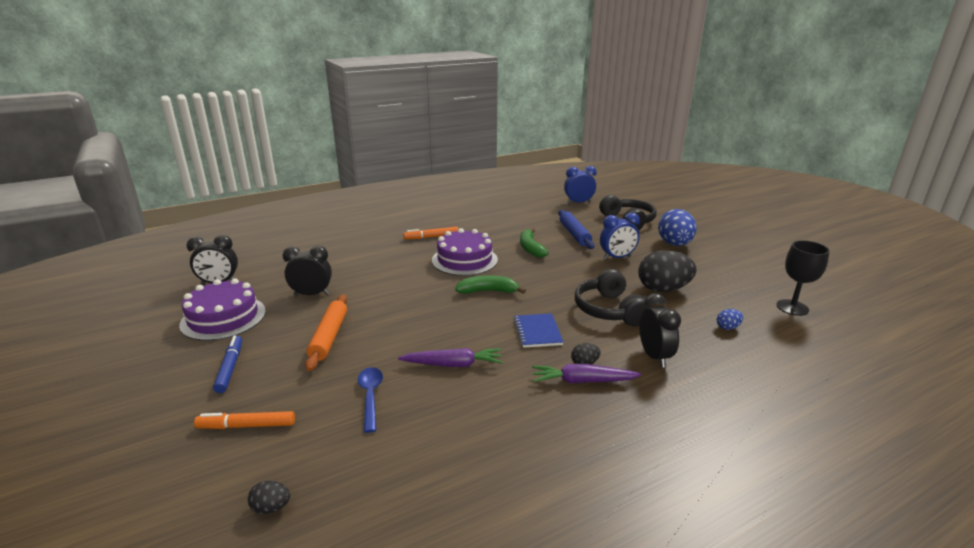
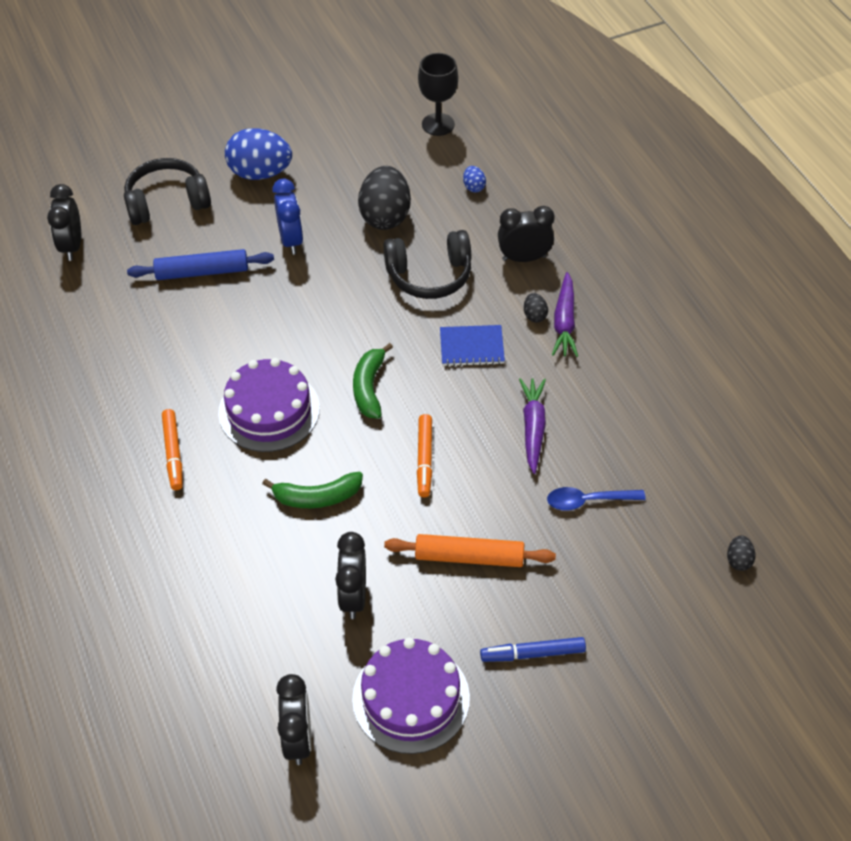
camera: 85 degrees left, 25 degrees up
(246, 426) = (636, 607): orange marker -> orange marker (425, 459)
(530, 248) = (243, 329): green banana -> green banana (317, 497)
(578, 203) = (72, 246): blue clock -> black clock

